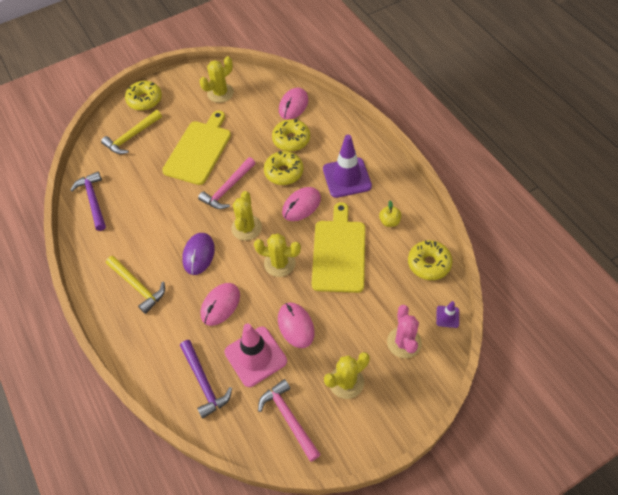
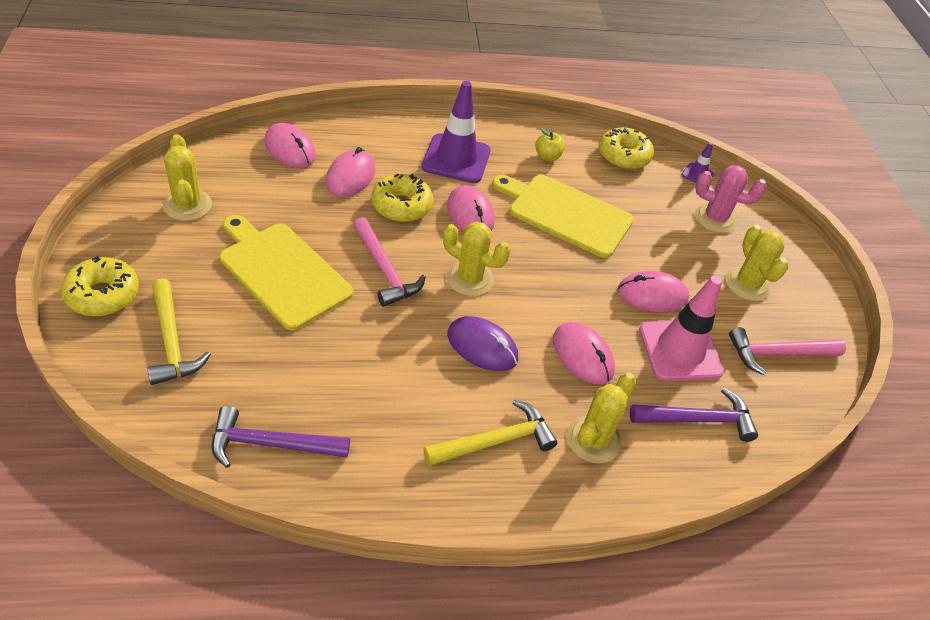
camera: 75 degrees left, 10 degrees down
(279, 263) = (549, 271): yellow cactus -> yellow cactus (593, 440)
(291, 140) = (350, 176): yellow donut -> pink mouse

